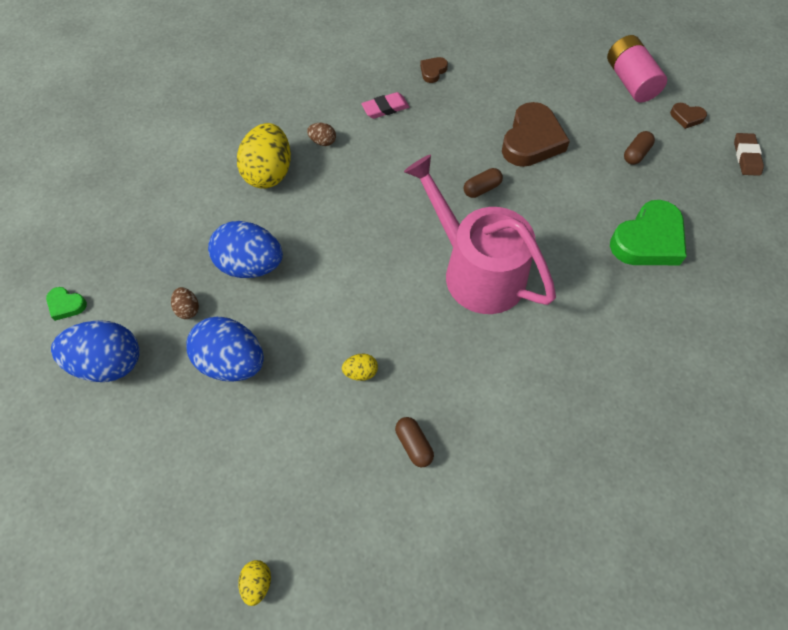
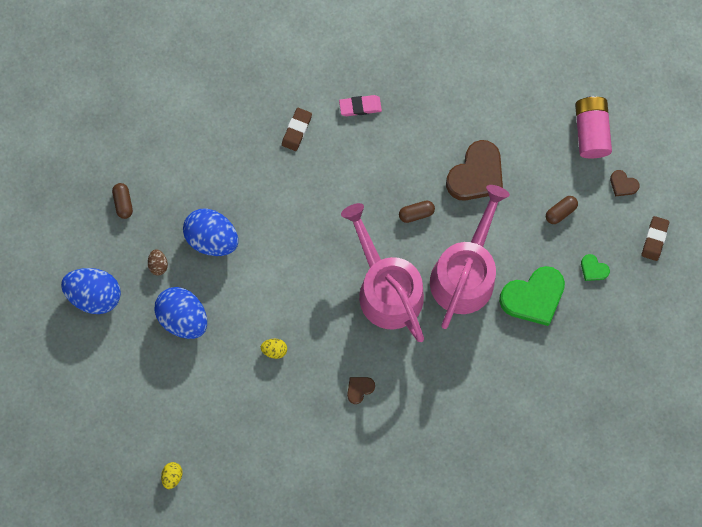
camera: 15 degrees right, 15 degrees up
(66, 305) = (69, 237): green heart -> green heart (593, 269)
(269, 173) = (244, 152): yellow egg -> none
(323, 142) = (296, 130): brown egg -> brown eraser
(414, 445) = (297, 413): brown capsule -> brown capsule (123, 203)
(433, 71) = (415, 74): brown heart -> brown heart (359, 389)
(561, 234) = (465, 273): none -> pink watering can

